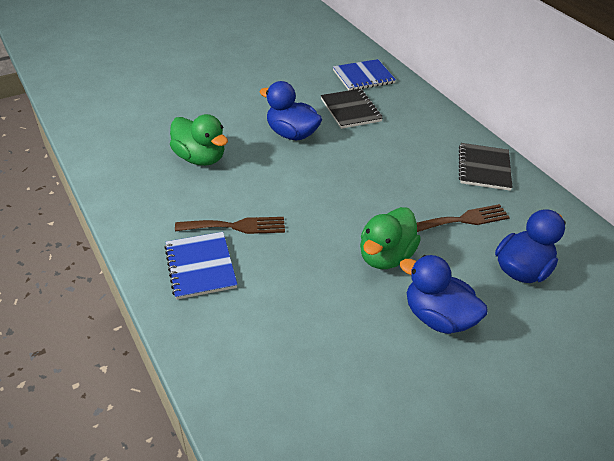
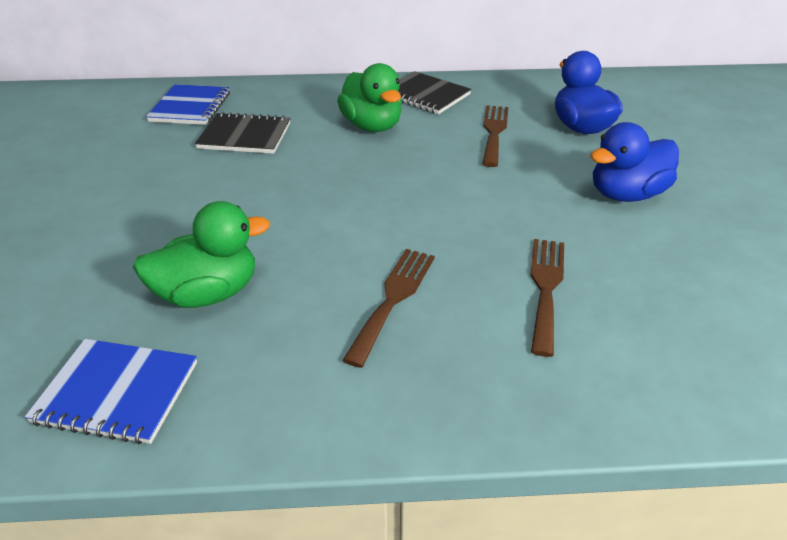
camera: 60 degrees left, 5 degrees down
(200, 266) = (455, 359): blue notebook -> blue notebook (117, 392)
(288, 292) = (546, 288): none -> brown fork
(291, 134) = (243, 193): blue duck -> none
(385, 256) = (521, 196): green duck -> green duck (372, 126)

